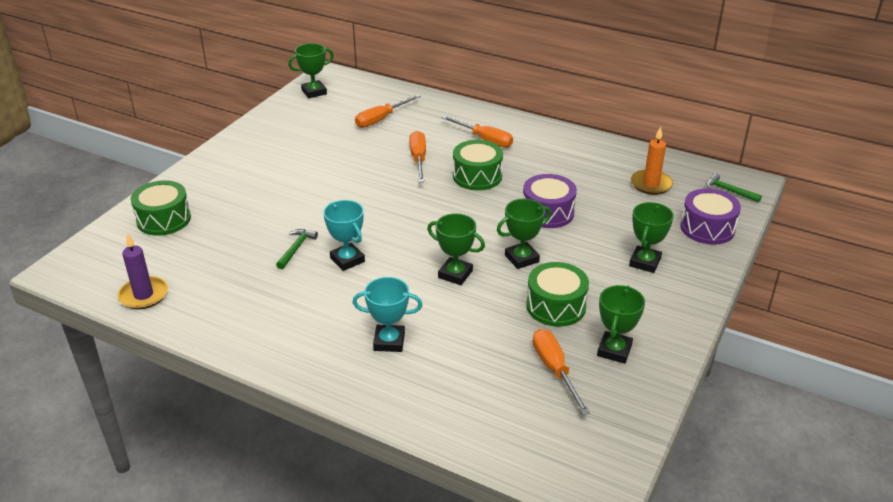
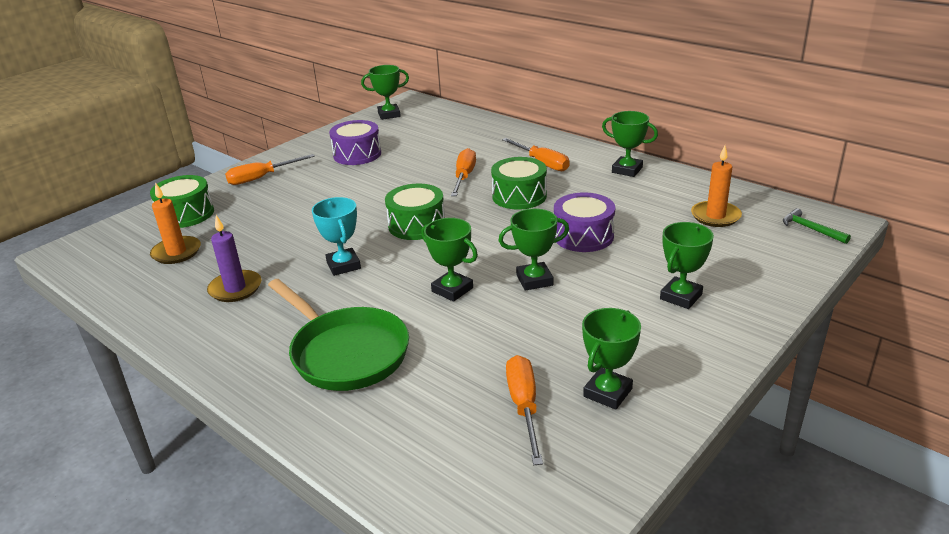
camera: 15 degrees right, 5 degrees down
(143, 295) = (125, 281): purple candle -> purple candle (235, 288)
(178, 261) = (176, 252): none -> orange candle
(296, 248) = (298, 250): green hammer -> none
(381, 119) = (443, 140): orange screwdriver -> orange screwdriver (261, 178)
(389, 341) = (346, 353): turquoise trophy -> green pan
(556, 306) = (554, 334): green drum -> green drum (417, 225)
(563, 142) = (627, 170): none -> green trophy
(707, 228) = (772, 266): purple drum -> purple drum (357, 154)

